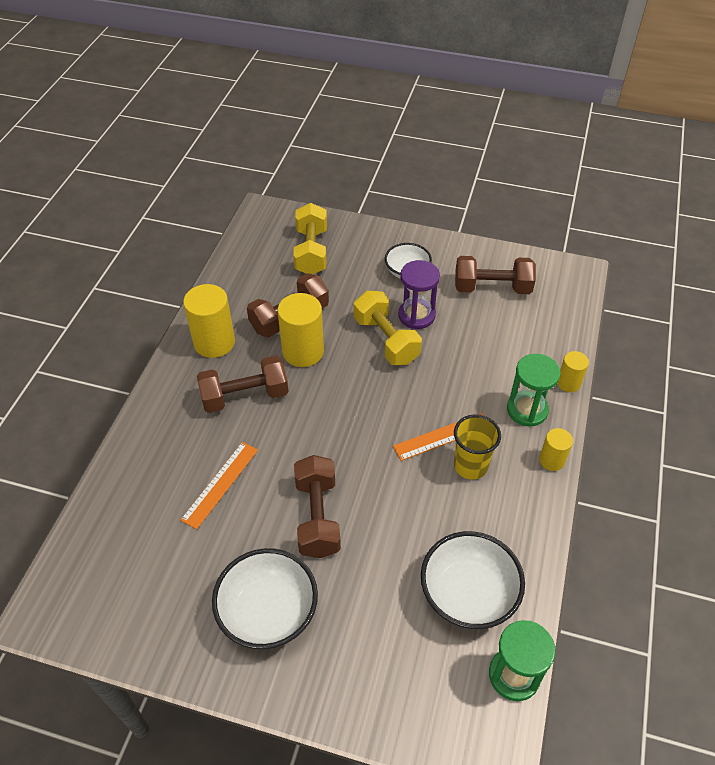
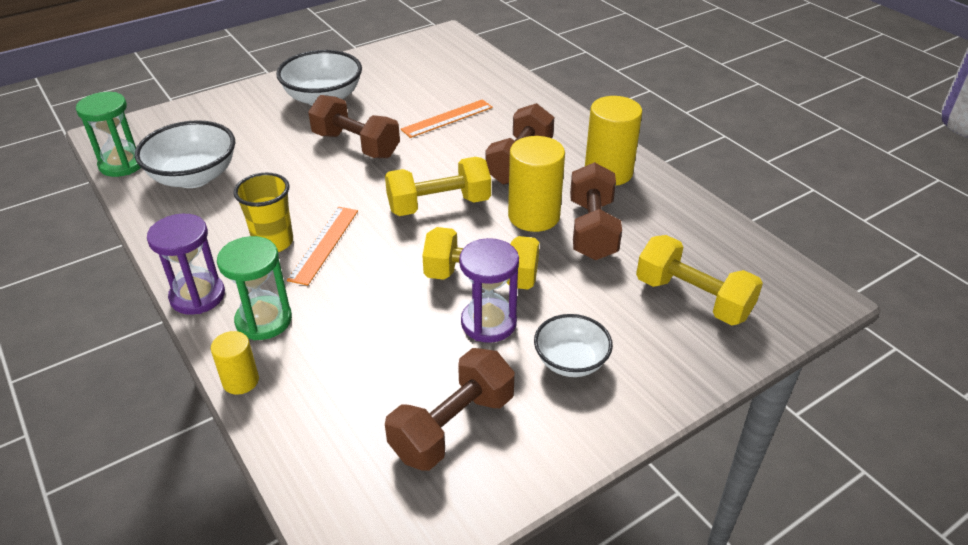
camera: 130 degrees right, 10 degrees down
(220, 484) = (447, 118): orange ruler -> orange ruler turned 75 degrees clockwise
(340, 406) = (439, 205): none -> yellow dumbbell
(552, 460) = (197, 296): yellow cylinder -> purple hourglass

